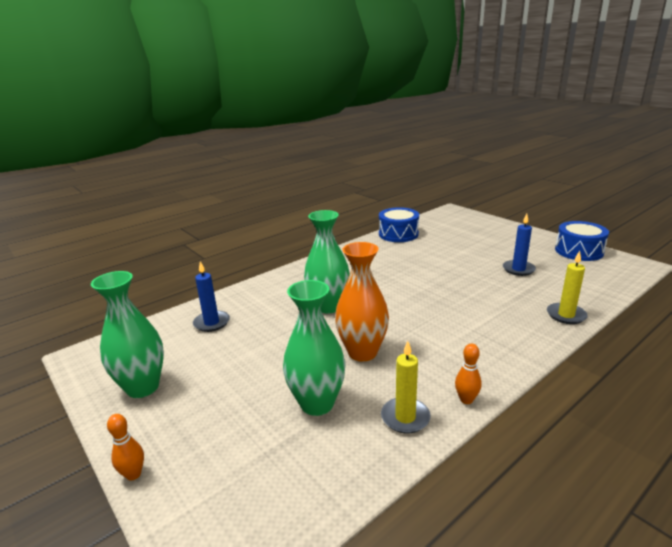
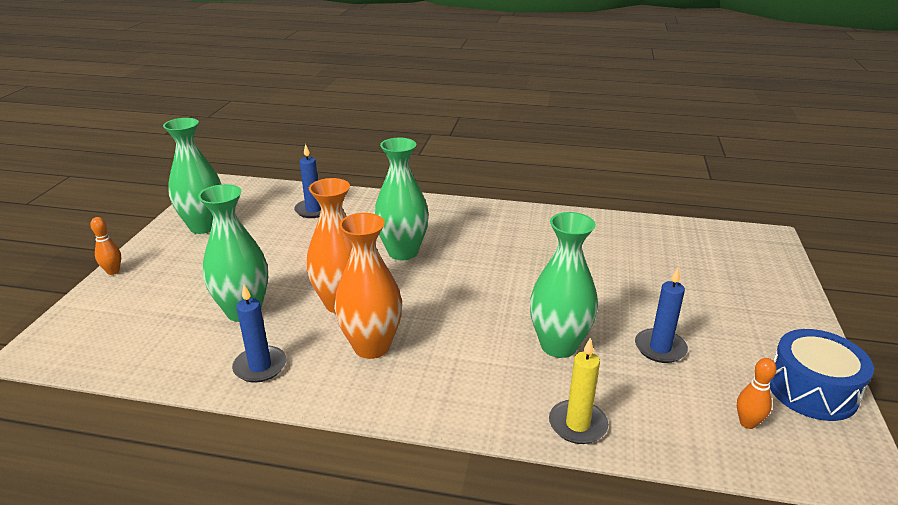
camera: 50 degrees right, 5 degrees up
(398, 234) = (626, 227): blue drum -> none
(405, 417) = (260, 366): yellow candle -> blue candle
(430, 357) = (371, 347): none -> orange vase
(466, 400) = (317, 395): orange bowling pin -> orange bowling pin (747, 423)
(491, 294) = (558, 346): none -> green vase

